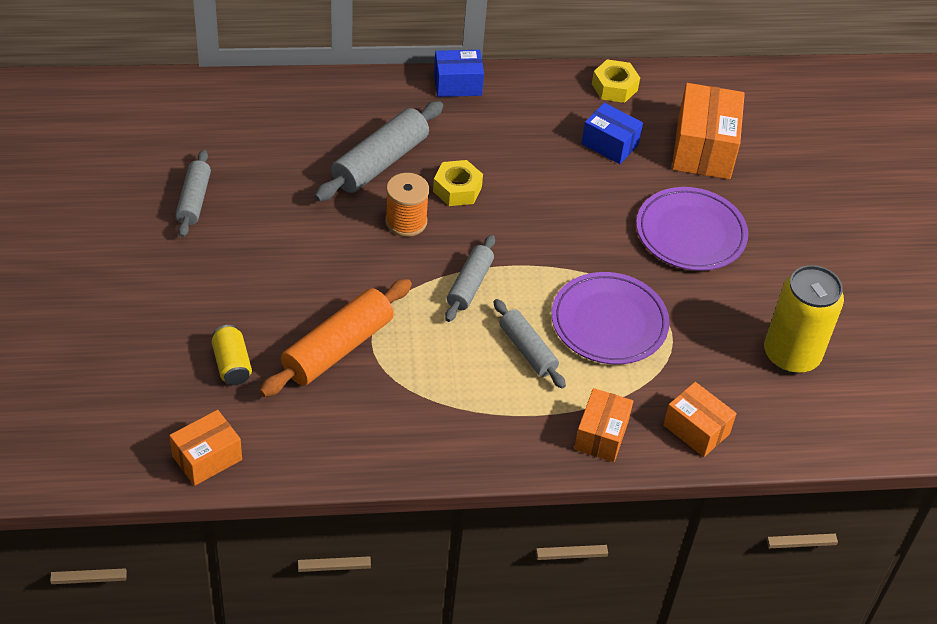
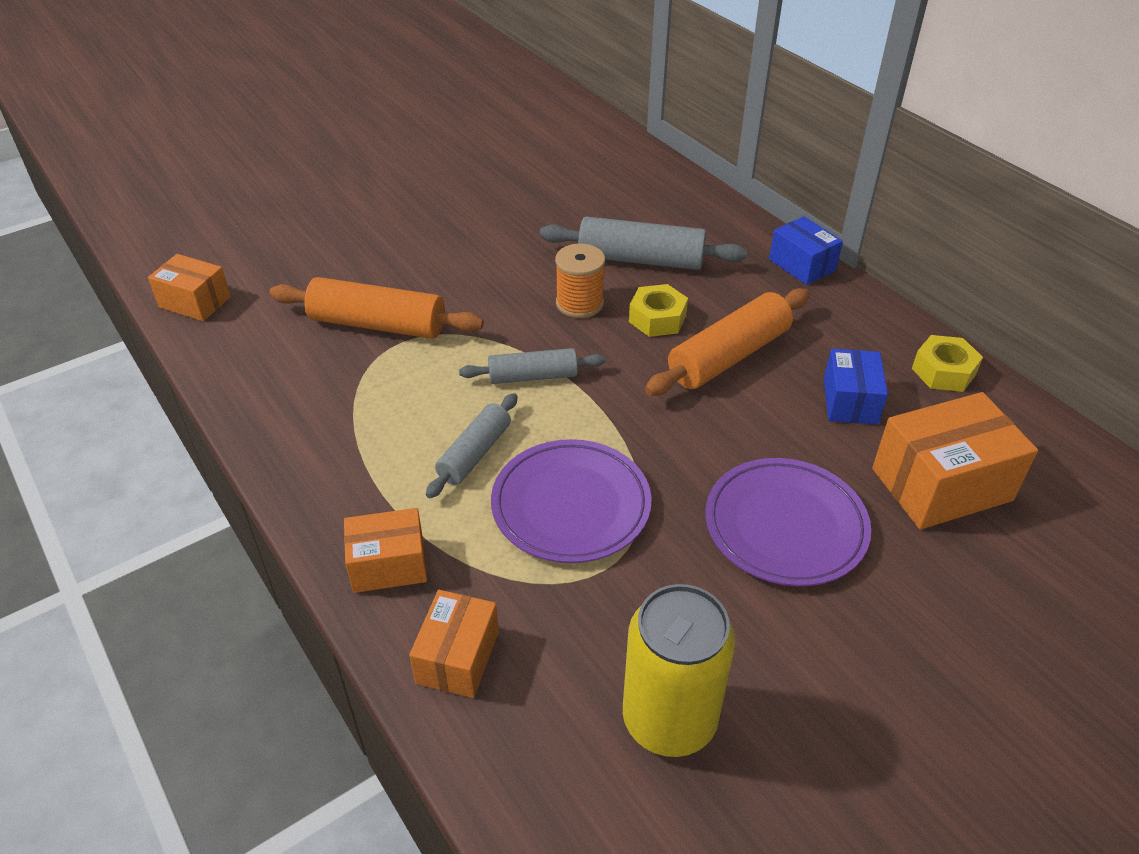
camera: 65 degrees right, 5 degrees down
(193, 200) = (489, 185): grey rolling pin -> none
(232, 364) = (314, 274): yellow can -> none
(525, 175) = (728, 356): none -> orange rolling pin

